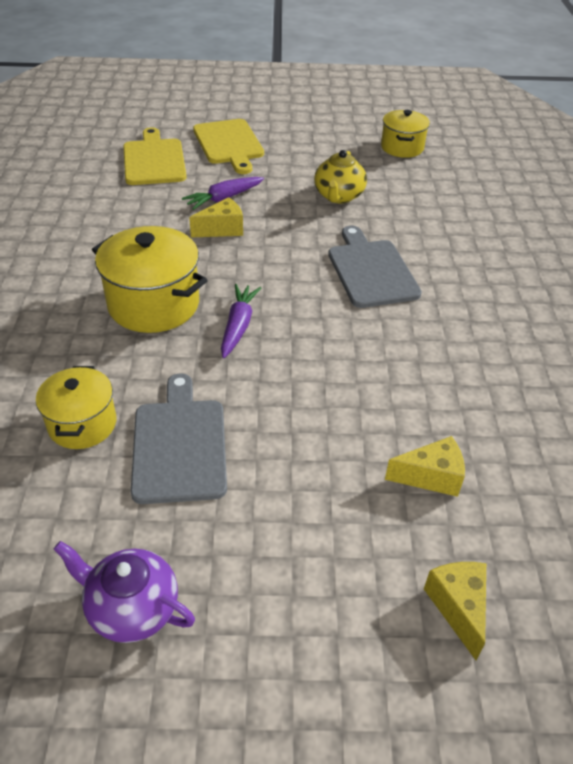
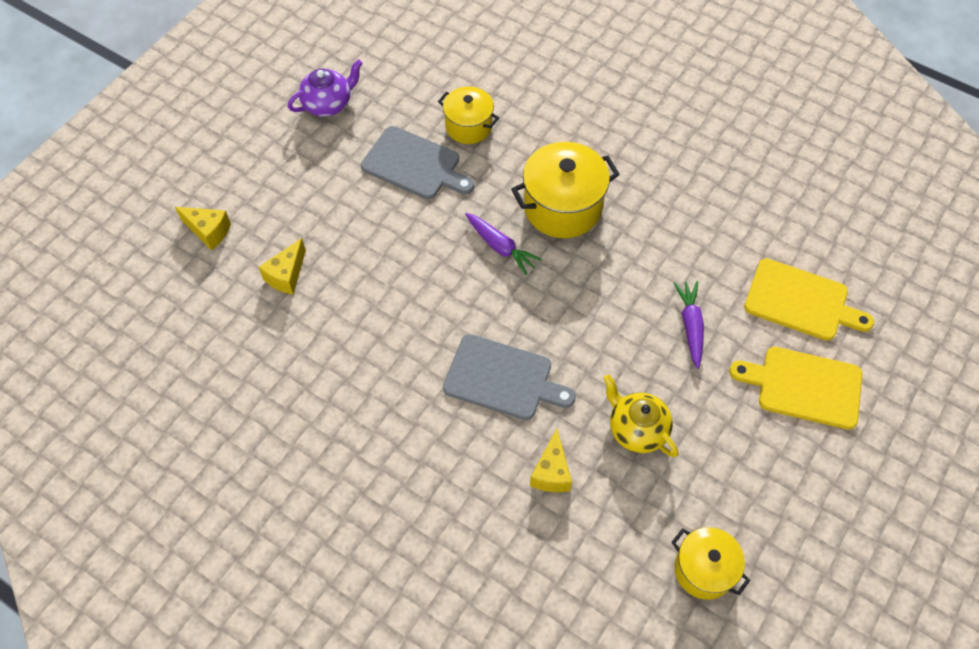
camera: 125 degrees right, 15 degrees up
(222, 229) = (637, 299): yellow cheese -> yellow cheese (551, 472)

